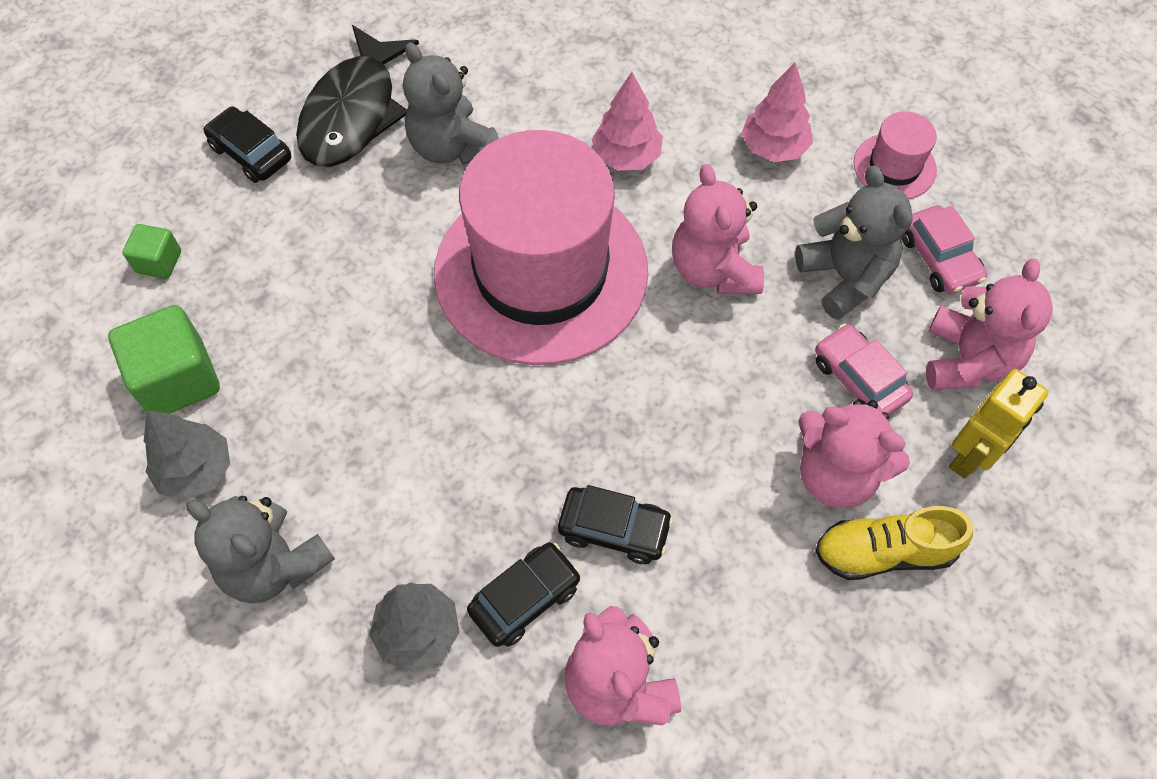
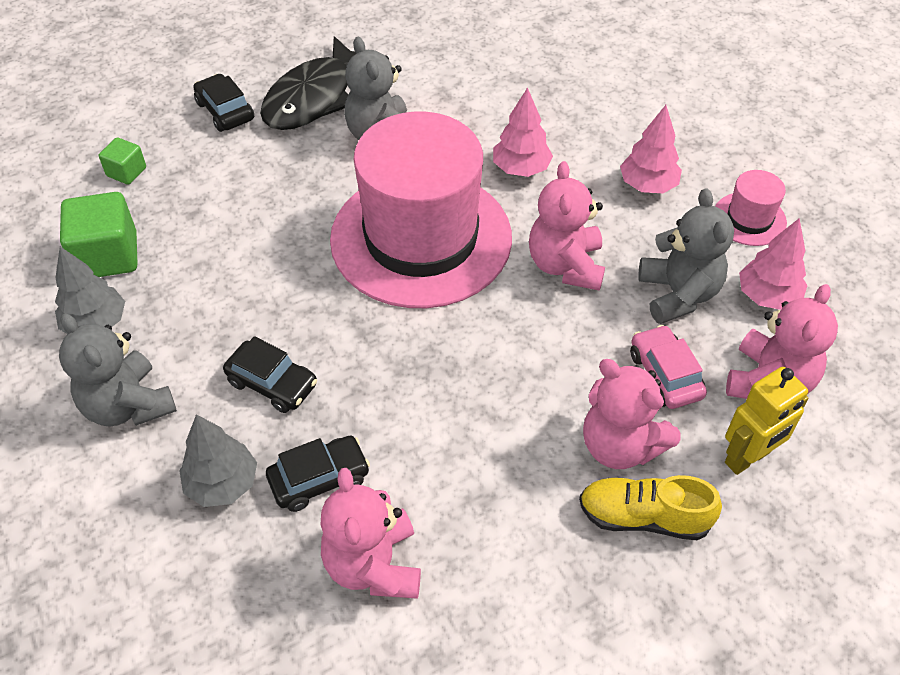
camera: 15 degrees right, 10 degrees down
(614, 529) = (413, 444): black car -> black car (272, 383)
(939, 258) = (767, 296): pink car -> pink tree

